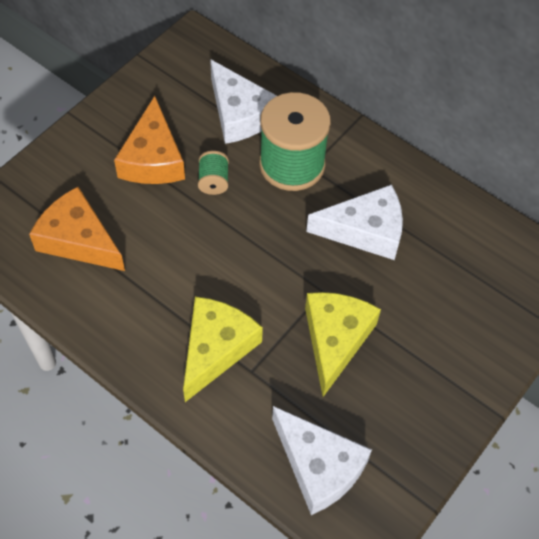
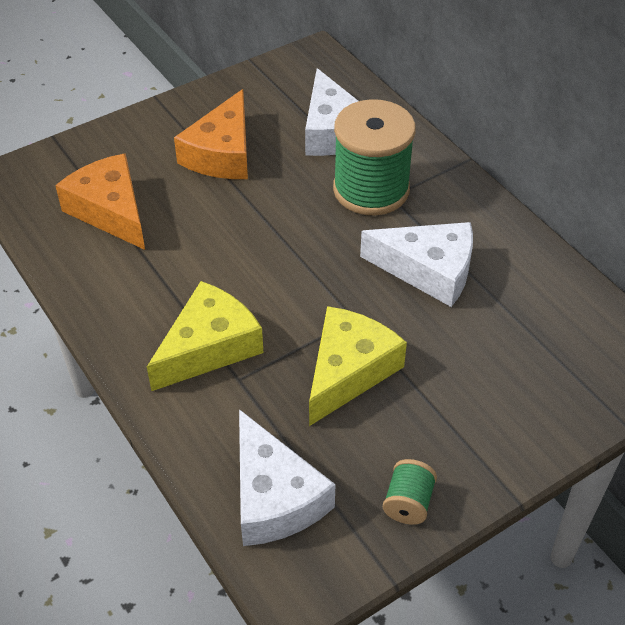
camera: 20 degrees right, 10 degrees down
(213, 181) = (277, 187): green spool -> green spool (408, 503)

